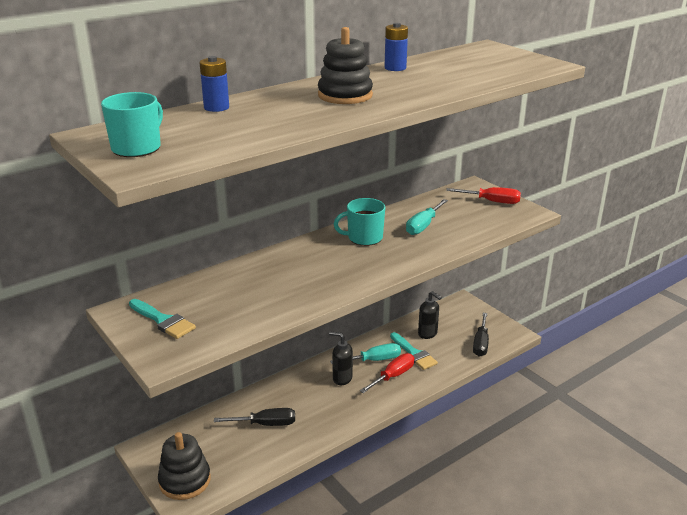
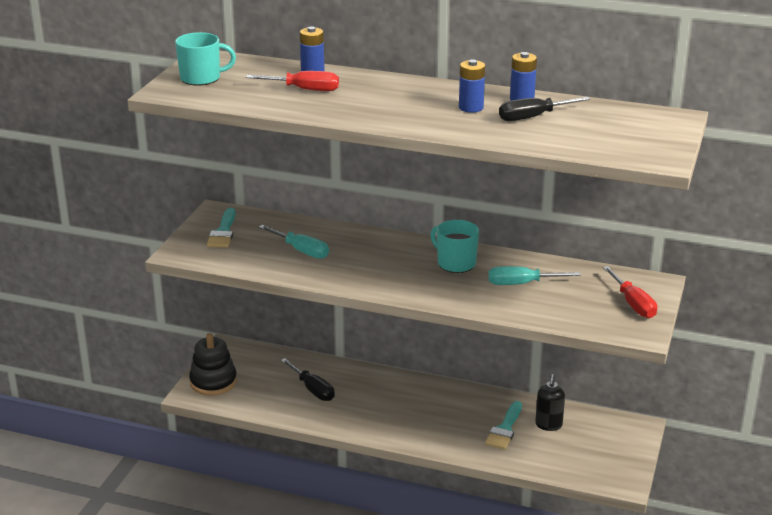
camera: 55 degrees right, 0 degrees up
(342, 378) = (416, 403): black soap dispenser -> none
(345, 95) = (410, 103): black stacking toy -> none
(374, 360) = (465, 410): turquoise screwdriver -> turquoise screwdriver (301, 251)
(385, 83) = (471, 107): none -> blue battery
(393, 376) = (454, 430): red screwdriver -> red screwdriver (304, 89)
(481, 343) = (576, 466): black screwdriver -> black screwdriver (533, 117)

